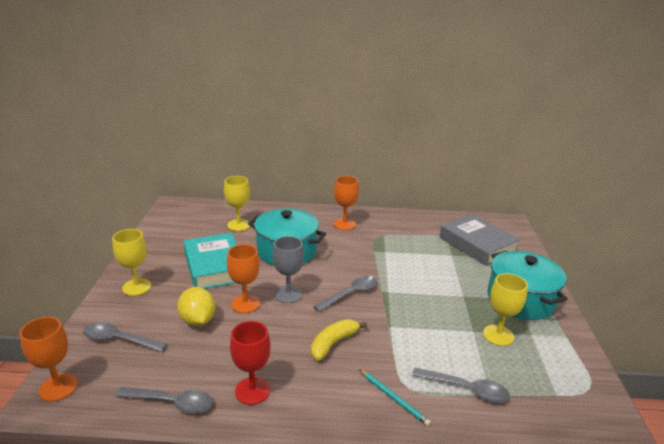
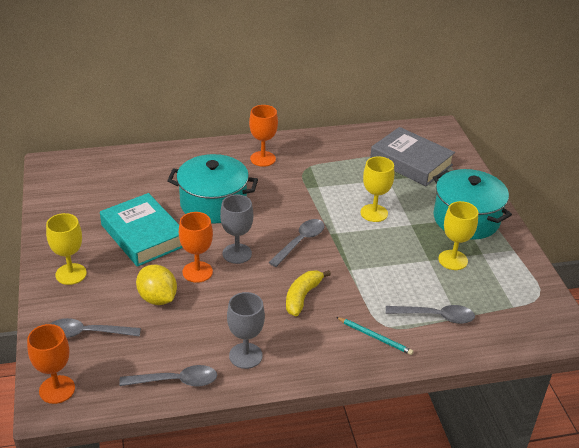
camera: 15 degrees left, 10 degrees up
(238, 225) = (144, 179): yellow goblet -> yellow goblet (374, 213)
(252, 391) = (245, 356): red goblet -> grey goblet

